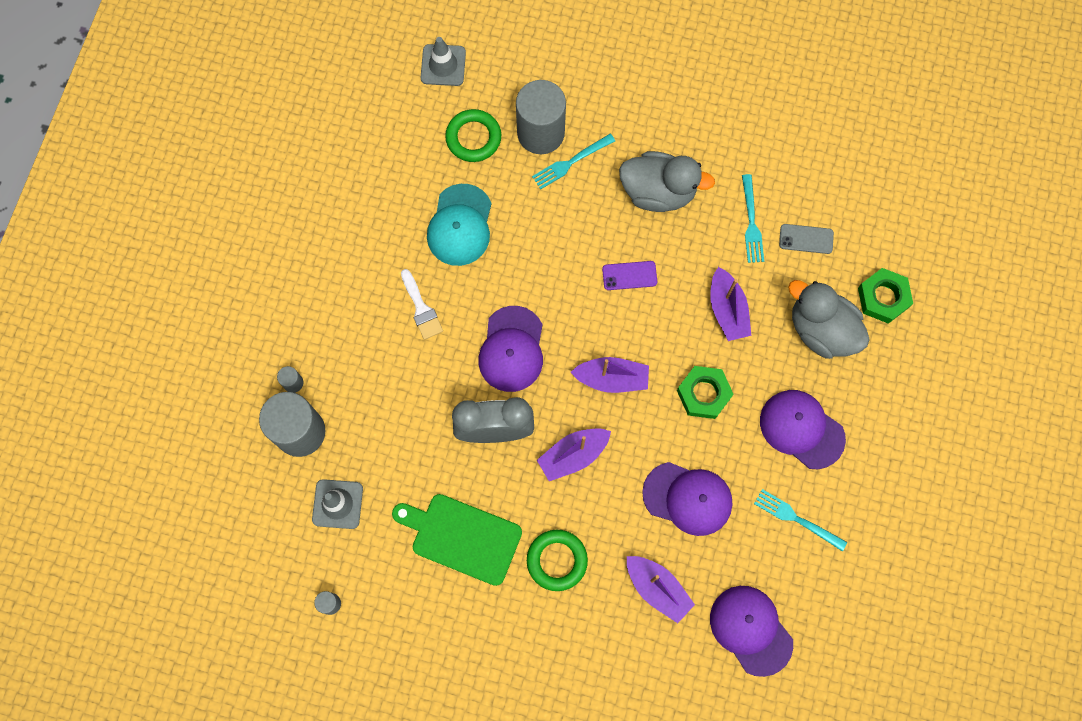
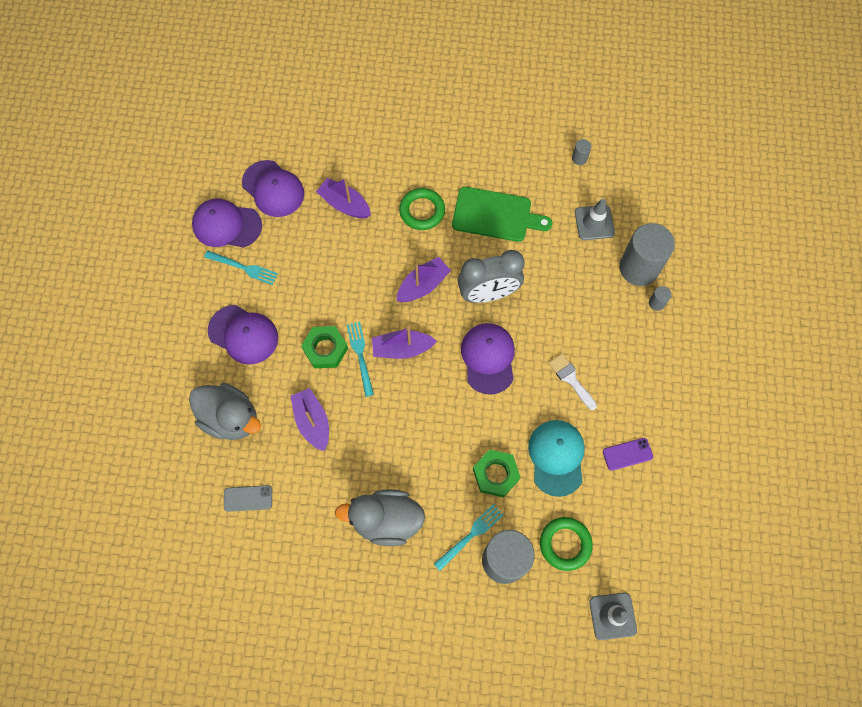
camera: 170 degrees right, 5 degrees down
(629, 275) = (400, 437): purple phone -> purple phone (627, 454)
(687, 498) = (329, 269): purple cap -> purple cap (226, 225)
(751, 223) = (298, 505): turquoise fork -> turquoise fork (360, 355)
(883, 297) = (177, 456): green nut -> green nut (495, 474)

